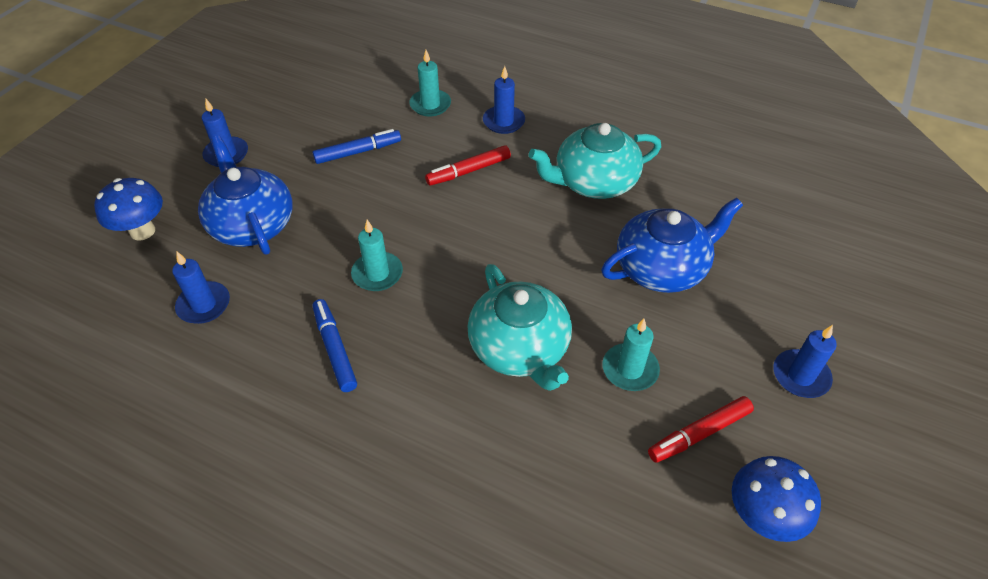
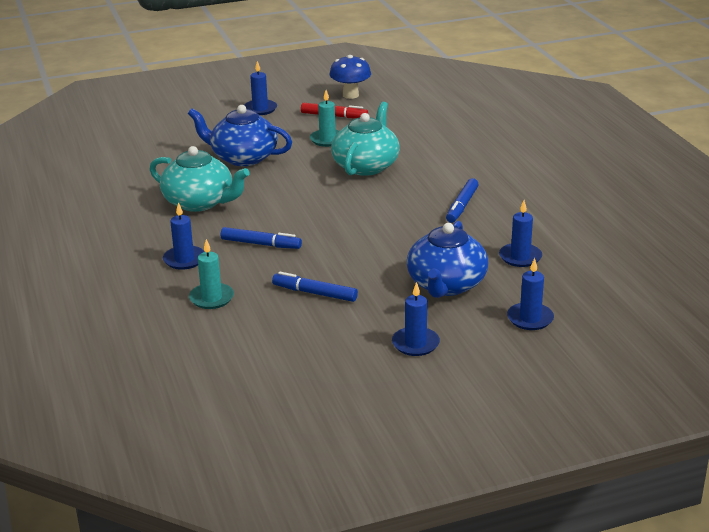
camera: 135 degrees left, 20 degrees down
(142, 231) = (530, 318): blue mushroom -> blue candle
(377, 274) = (397, 223): turquoise candle -> none
(469, 171) = (260, 244): red marker -> blue marker

